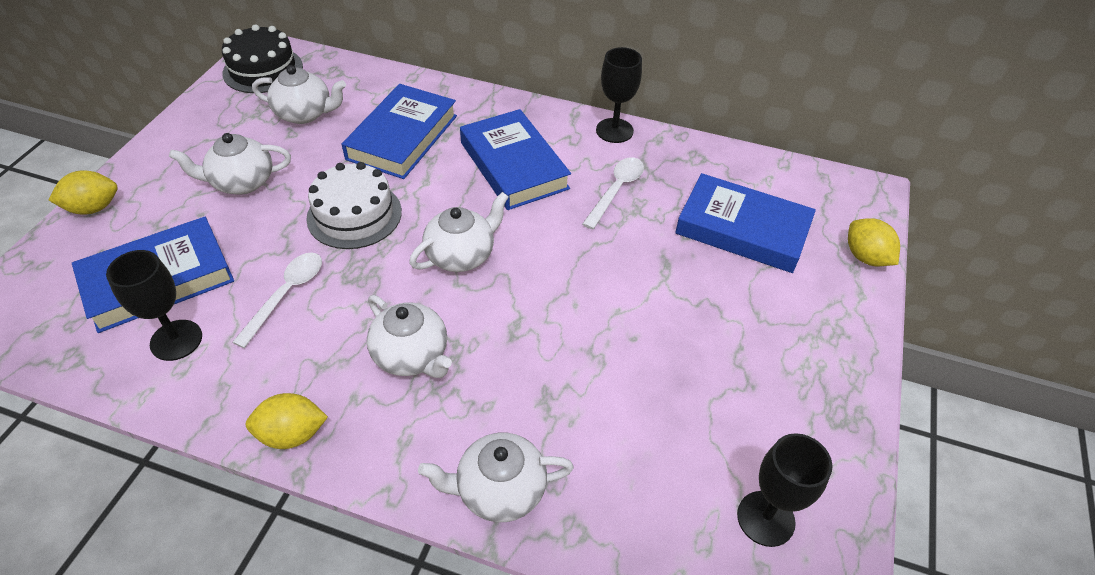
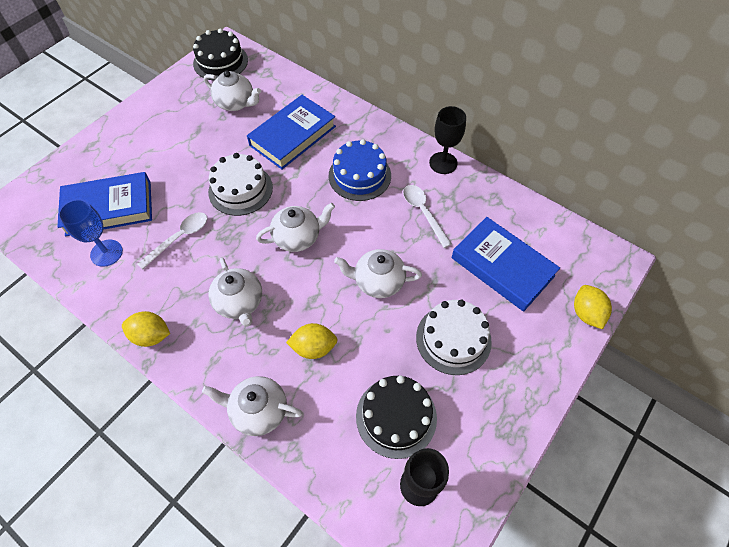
camera: 20 degrees right, 10 degrees up
(93, 208) = (87, 147): yellow lemon -> yellow lemon (314, 347)
(176, 340) = (106, 253): black goblet -> blue goblet
(242, 182) = (179, 148): white teapot -> white teapot (378, 282)
(514, 165) = (359, 175): blue book -> blue cake
(616, 190) = (423, 213): white spoon -> white spoon turned 75 degrees counterclockwise
(695, 441) = (396, 417): none -> black cake
(723, 326) = (453, 339): none -> white cake

